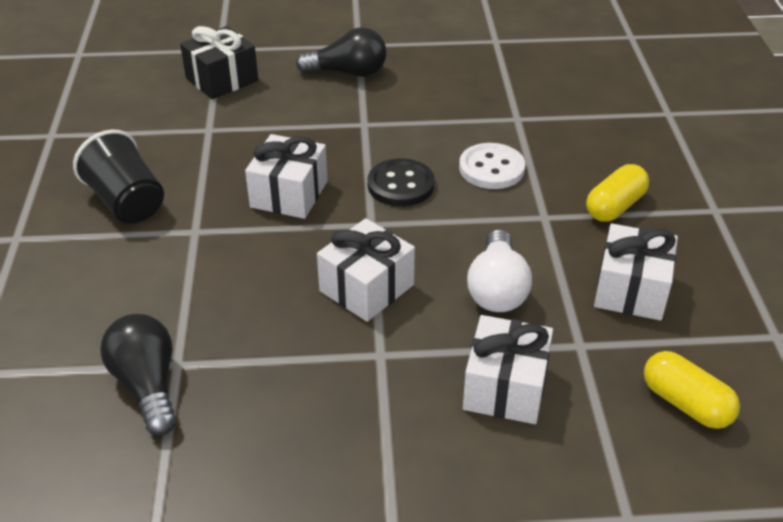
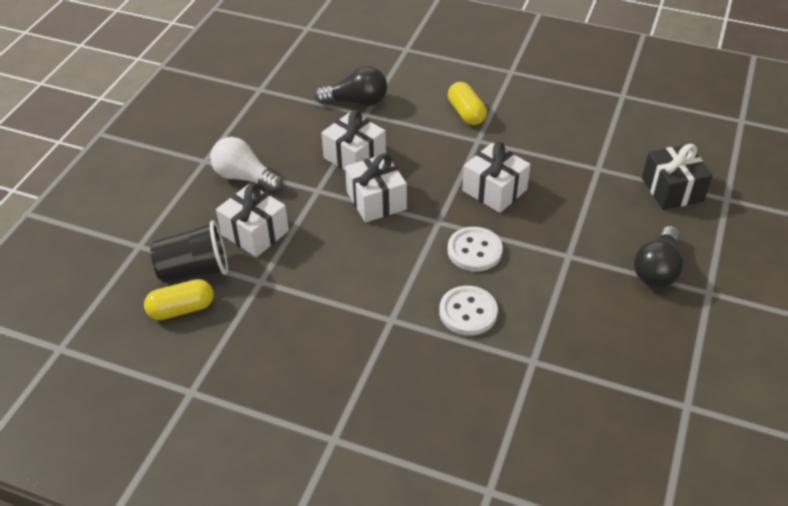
camera: 115 degrees right, 5 degrees up
(127, 202) = (524, 117): black cup -> black cup (194, 270)
(400, 185) = (474, 251): black button -> white button
(497, 289) = (335, 261): white light bulb -> white light bulb (245, 177)
(615, 207) = (377, 370): yellow capsule -> yellow capsule (466, 113)
(631, 290) = (286, 332): white gift -> white gift (354, 157)

